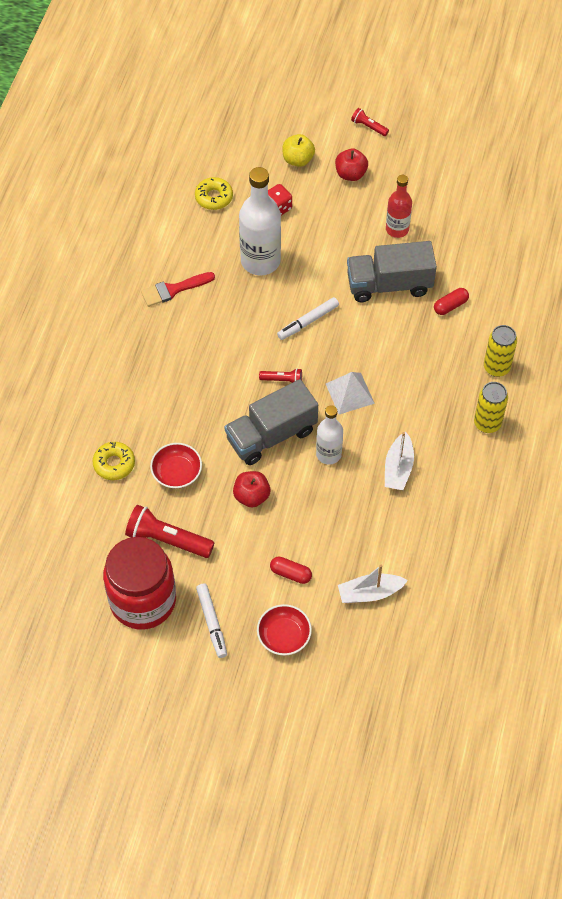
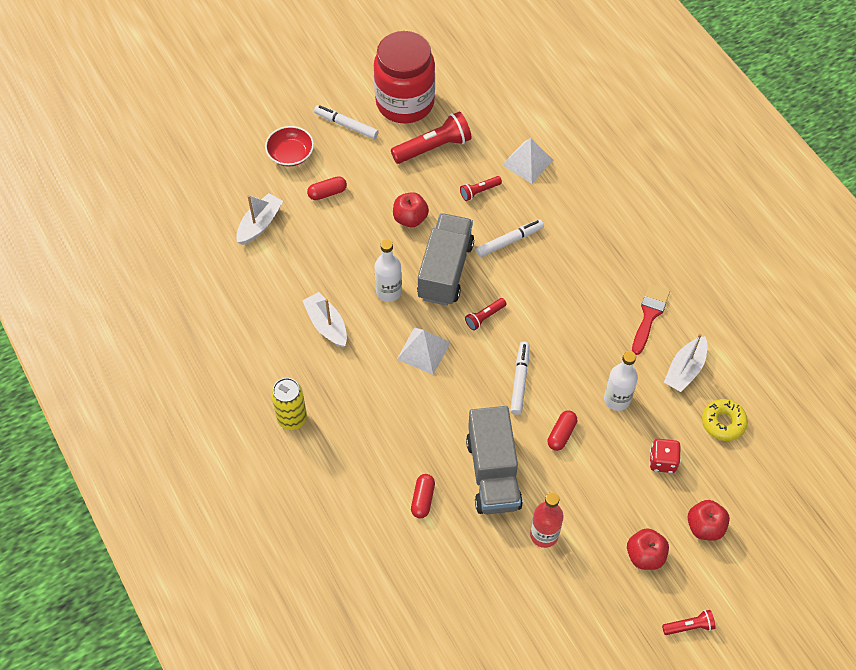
camera: 135 degrees right, 0 degrees up
(114, 464) = (527, 162): yellow donut -> white pyramid
(177, 472) = (479, 191): red bowl -> red flashlight
(196, 242) = (685, 369): none -> white boat
(201, 417) = (509, 241): none -> white marker
(260, 261) = (617, 399): white bottle -> white bottle, size x0.59
(298, 160) = (705, 527): yellow apple -> red apple
(320, 271) = (561, 434): none -> red capsule
(389, 284) = (493, 473): grey truck -> grey truck turned 135 degrees clockwise
(496, 367) = (330, 475): yellow can -> none

